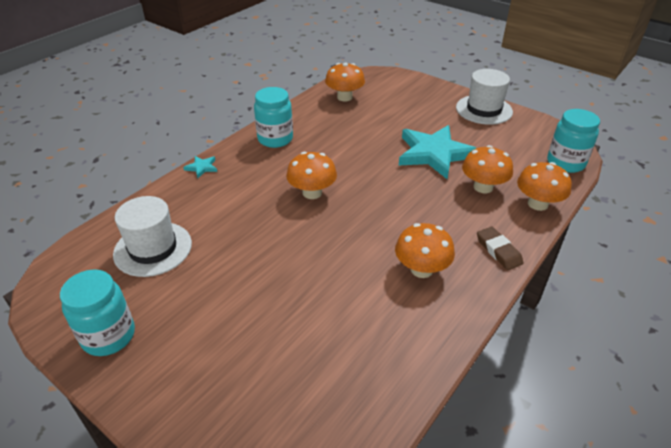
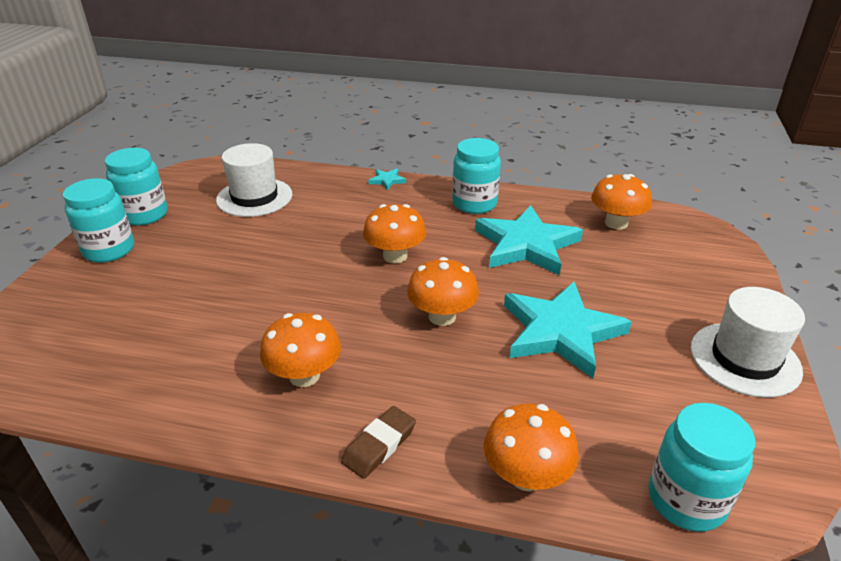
camera: 65 degrees right, 5 degrees down
(157, 373) = (109, 250): none -> turquoise jar
(342, 136) = (526, 245): none -> turquoise star
(483, 187) = (520, 400): orange mushroom -> orange mushroom (442, 316)

